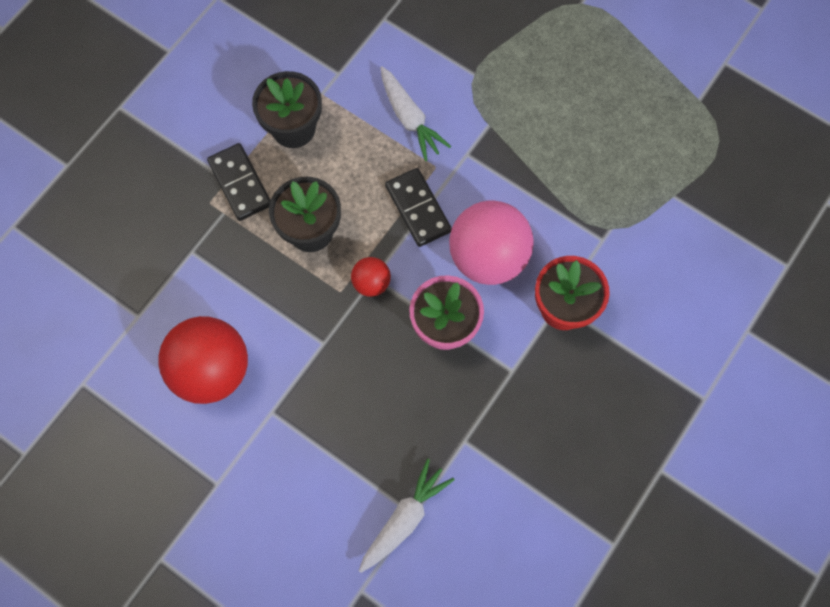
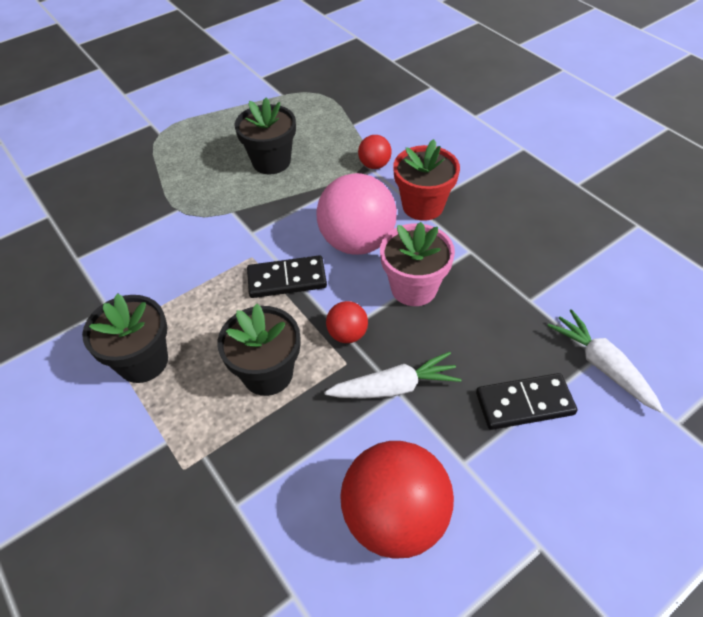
camera: 70 degrees left, 20 degrees down
(240, 183) = (177, 430): black domino -> black domino (524, 404)
(409, 118) = (192, 264): white carrot -> white carrot (394, 387)
(577, 133) = (271, 161): none -> black flower pot
(611, 240) = (374, 165): none -> red ball

